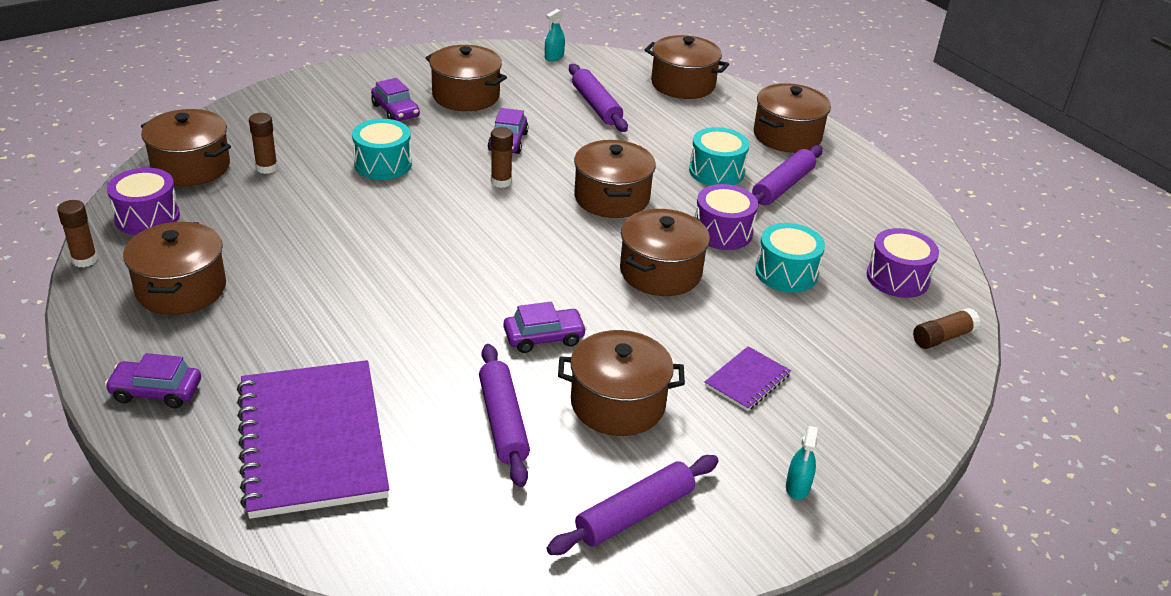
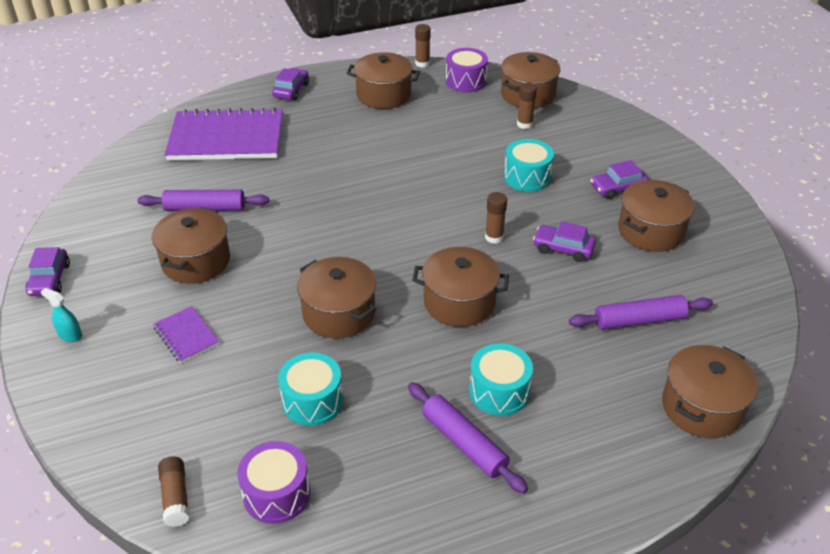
camera: 105 degrees right, 5 degrees up
(544, 337) = (280, 236): purple car -> purple car (50, 279)
(554, 57) = (751, 303): turquoise spray bottle -> none
(635, 514) = (97, 252): purple rolling pin -> none
(722, 232) = (389, 369): purple drum -> none
(787, 136) = (577, 481): brown pot -> none

